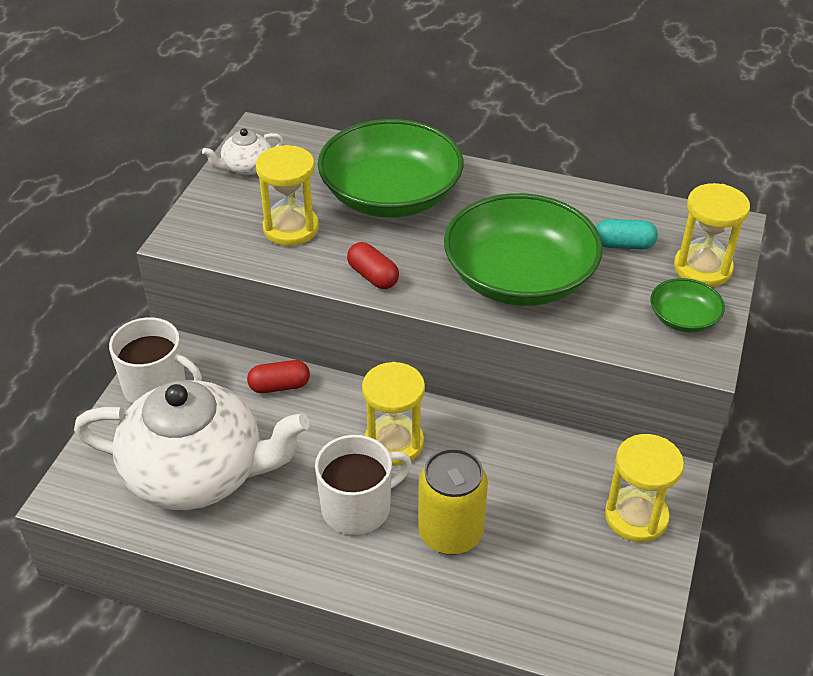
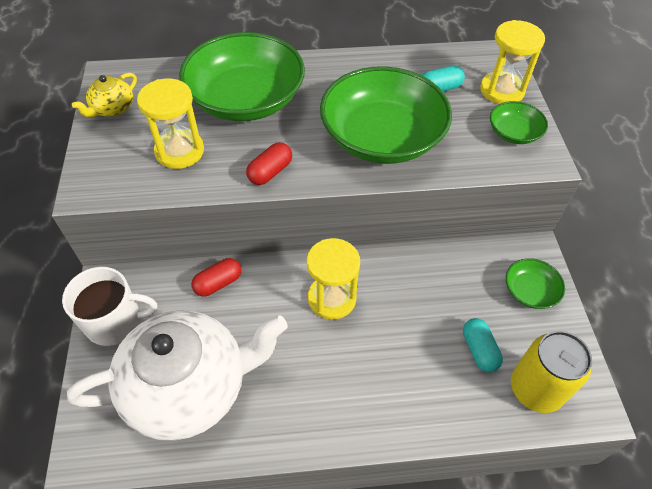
camera: 25 degrees left, 10 degrees up
(246, 167) = (112, 108): white teapot -> yellow teapot
(358, 507) = (334, 364): white mug -> none
(373, 276) = (270, 172): red capsule -> red capsule turned 75 degrees counterclockwise
(450, 533) = (413, 357): yellow can -> yellow can (535, 389)
(532, 554) = (479, 350): none -> turquoise capsule
(636, 517) = (530, 291): yellow hourglass -> green bowl

